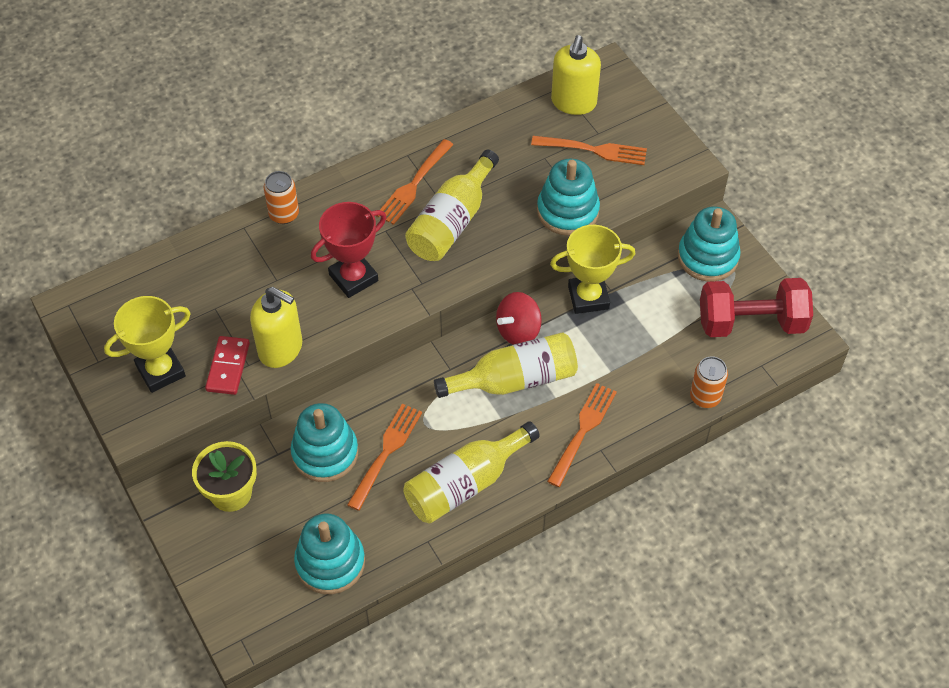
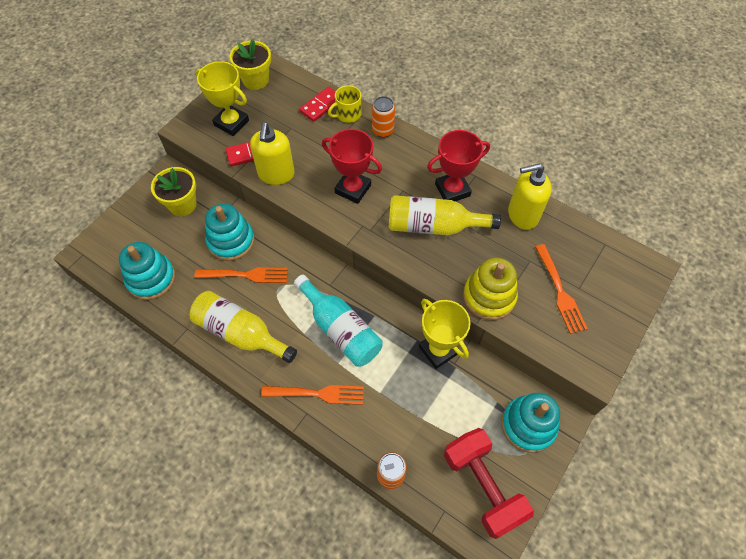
camera: 65 degrees right, 5 degrees up
(101, 319) = (255, 80): none -> yellow flower pot
(199, 262) = (321, 106): none -> red domino
(233, 239) = (348, 114): none -> yellow mug
(414, 184) = (452, 190): orange fork -> red trophy
(514, 379) = (340, 329): yellow bottle -> turquoise bottle
(518, 331) = (383, 315): red spinning top -> none
(567, 211) = (489, 297): turquoise stacking toy -> yellow stacking toy
(573, 102) = (597, 259): yellow soap dispenser -> yellow soap dispenser (522, 215)

